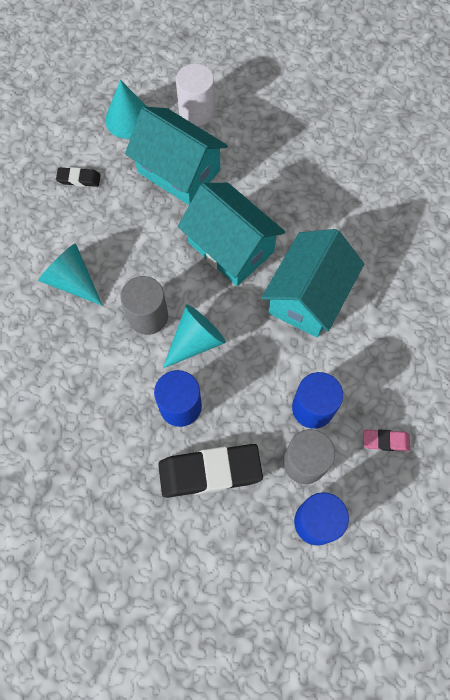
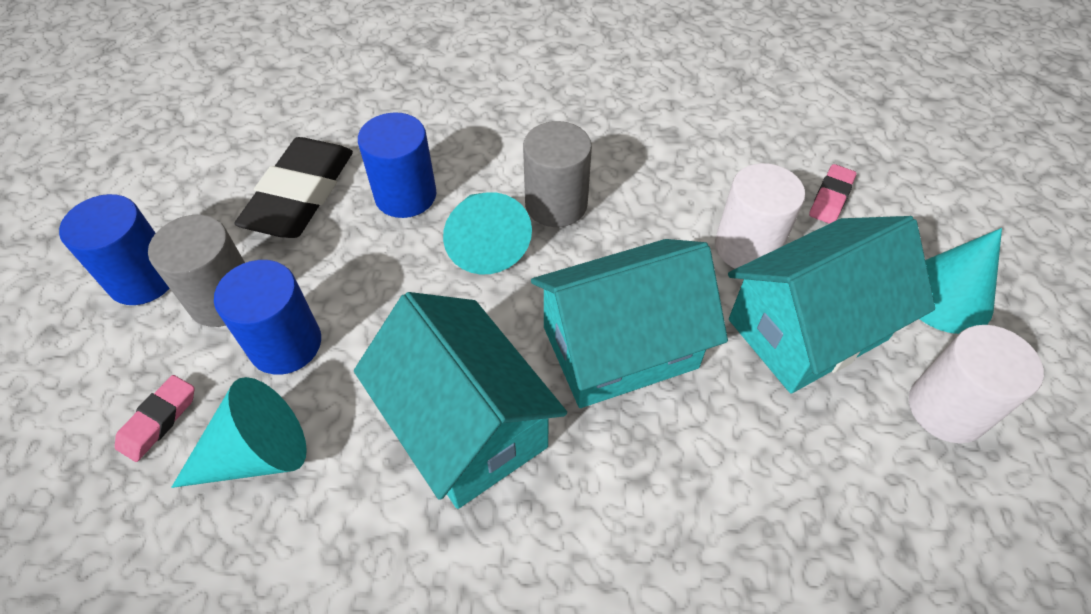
camera: 115 degrees right, 15 degrees down
(72, 280) = (655, 145): turquoise cone -> turquoise cone (257, 454)
(79, 179) = (830, 198): black eraser -> pink eraser
(136, 210) = (747, 247): none -> white cylinder

